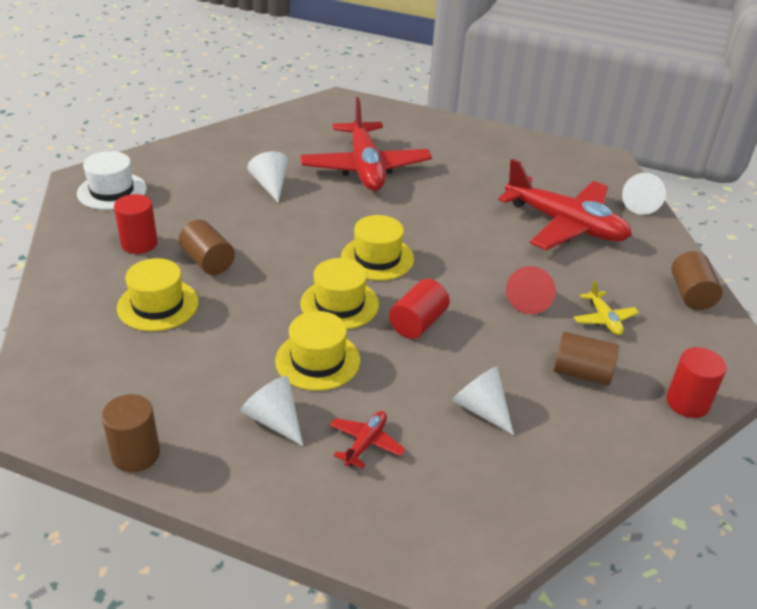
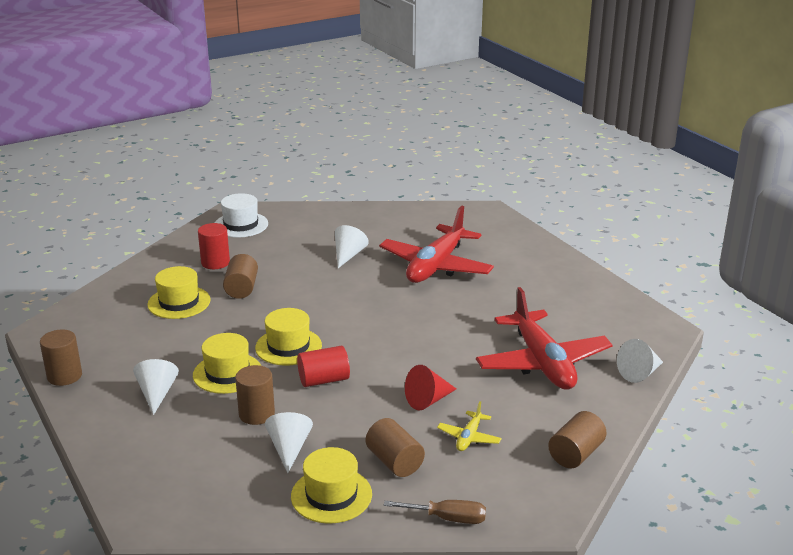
camera: 40 degrees right, 10 degrees down
(366, 443) = (190, 431): red plane -> none
(377, 258) = (356, 329): yellow hat -> yellow hat (331, 495)
(404, 389) = (256, 414): none -> brown cylinder
(687, 402) = (447, 518): red cylinder -> brown screwdriver

